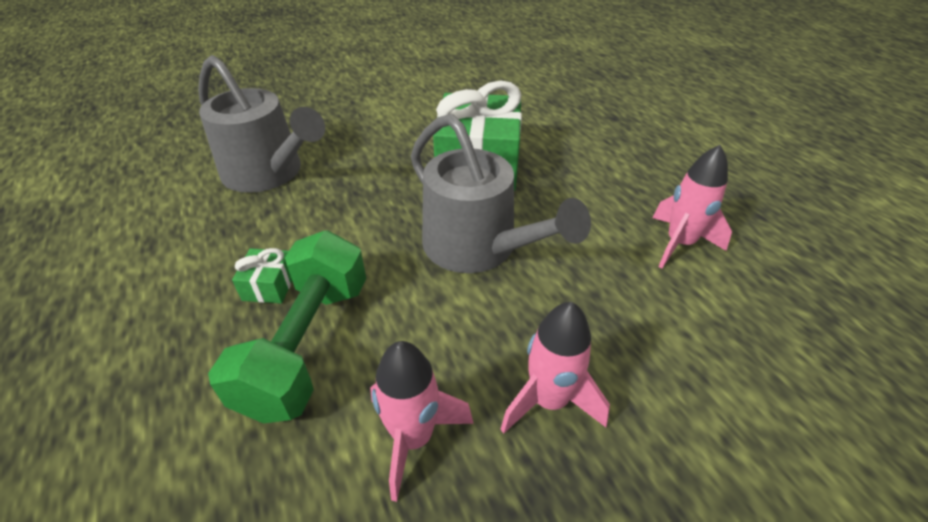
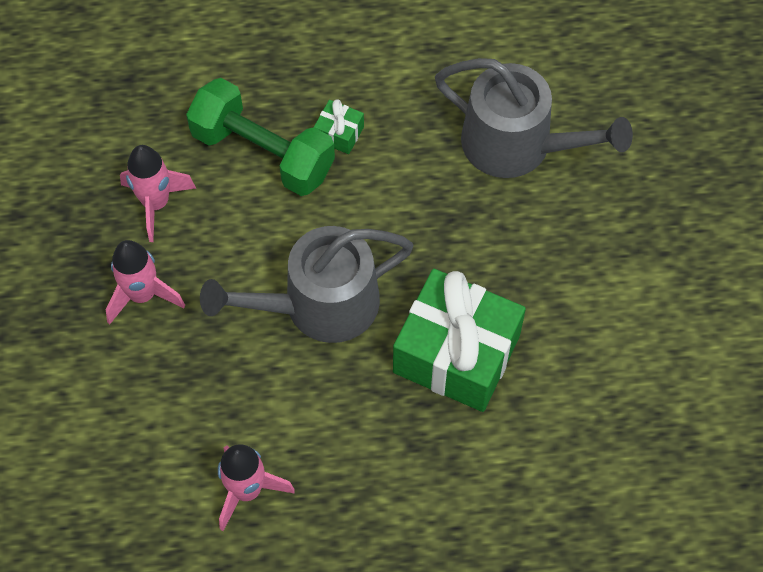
camera: 110 degrees right, 20 degrees up
(268, 173) = (517, 145): grey watering can -> grey watering can turned 120 degrees counterclockwise

